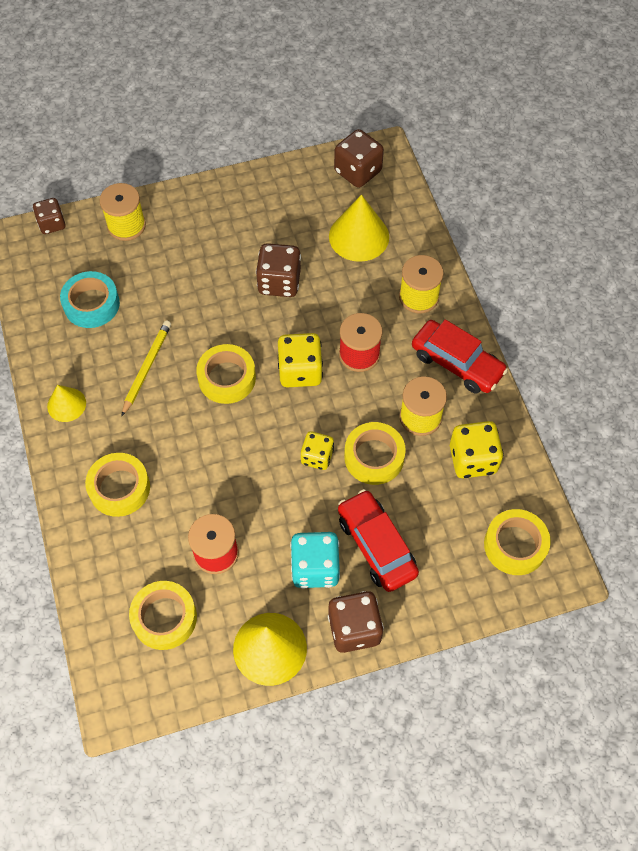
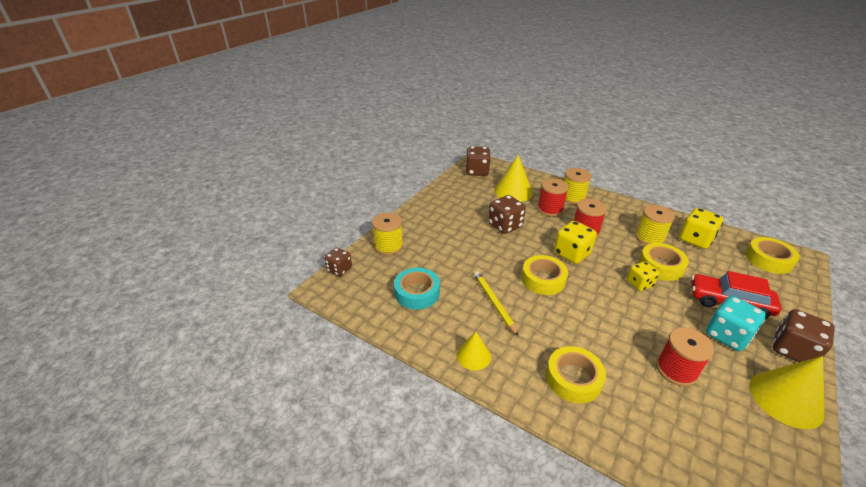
camera: 40 degrees left, 25 degrees down
(164, 618) = (716, 436): yellow tape -> none
(364, 295) = (550, 209): none -> red spool
(457, 363) = (627, 211): red car -> none

